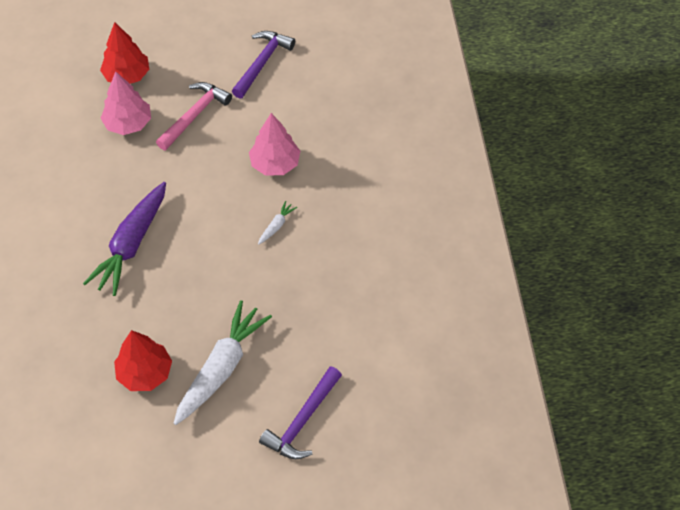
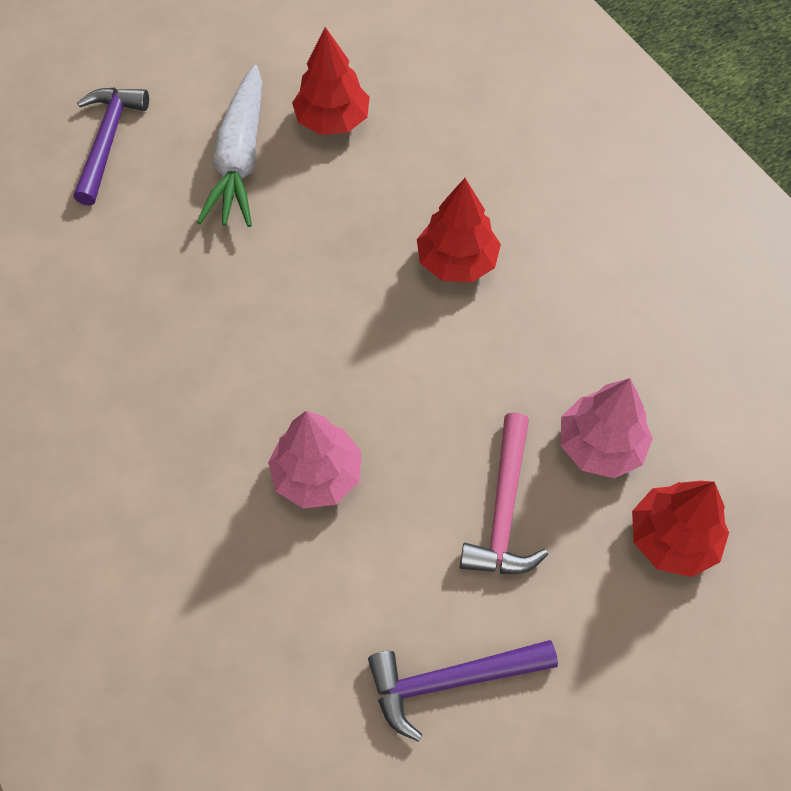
camera: 155 degrees right, 5 degrees up
(132, 244) = (457, 261): purple carrot -> red tree
(262, 63) = (452, 680): purple hammer -> purple hammer turned 75 degrees clockwise
(276, 226) = (262, 370): white carrot -> none

